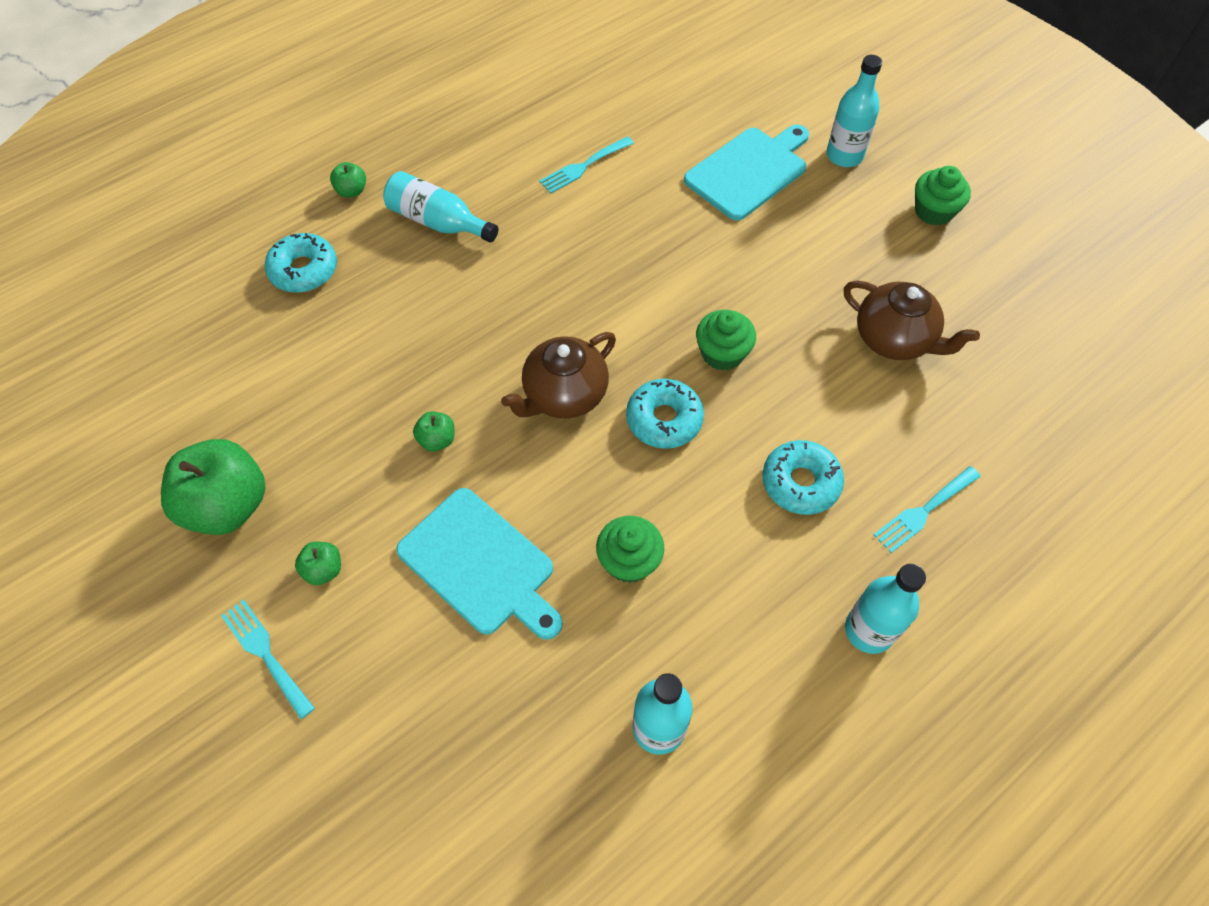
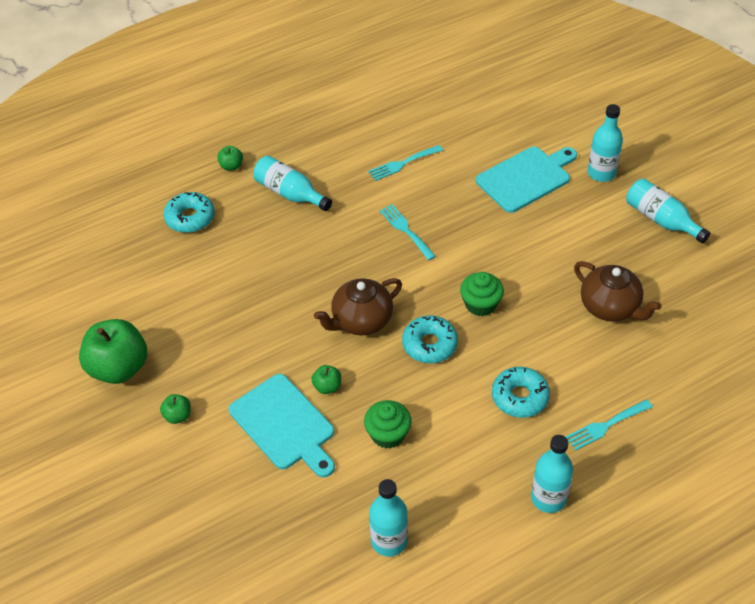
camera: 10 degrees right, 10 degrees down
(265, 654) = (132, 463): turquoise fork -> turquoise fork (405, 230)
(437, 440) = (267, 341): green apple -> green apple (327, 387)
(933, 211) = (661, 220): green cupcake -> turquoise bottle

